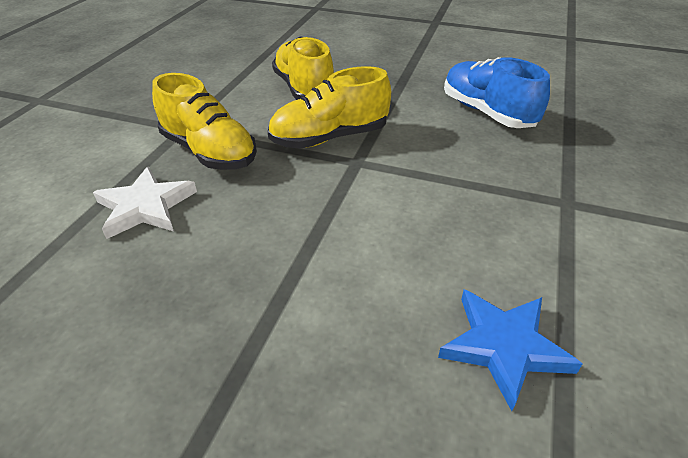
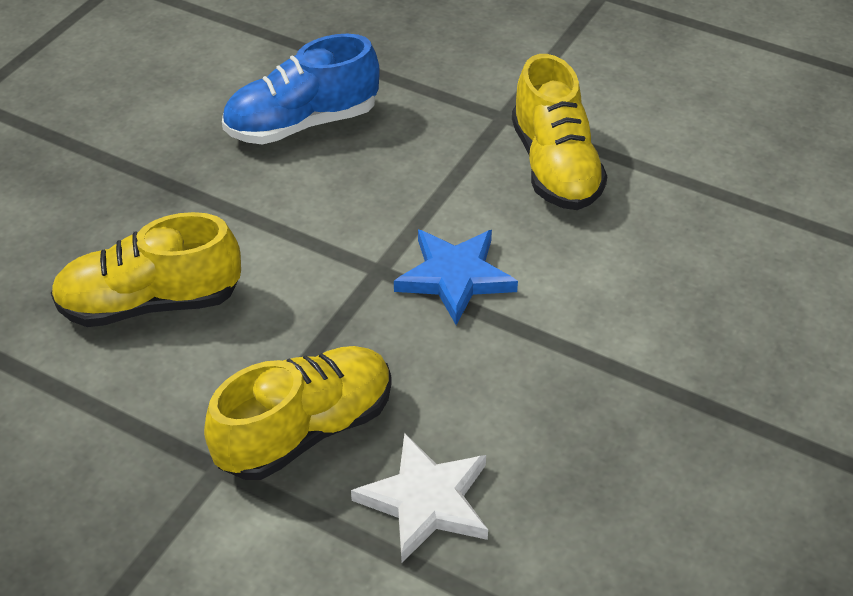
camera: 80 degrees left, 5 degrees up
(329, 138) = (312, 289): yellow shoe -> yellow shoe (555, 167)
(504, 347) = (685, 217): blue star -> blue star (455, 277)

